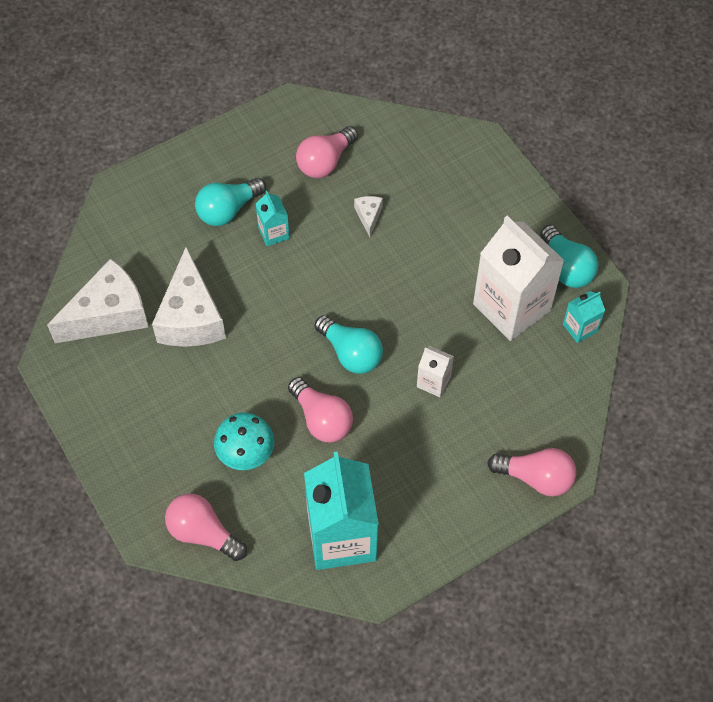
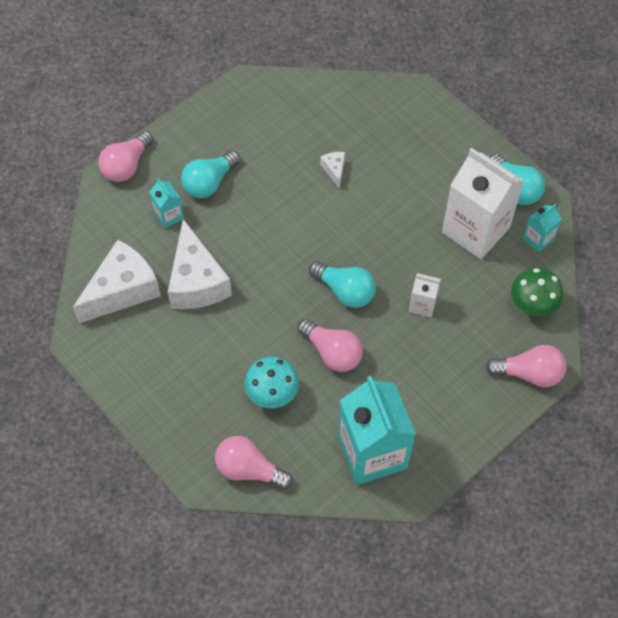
camera: 10 degrees left, 0 degrees up
(273, 233) = (254, 197): turquoise carton -> turquoise carton (169, 216)
(325, 162) = (286, 128): pink light bulb -> pink light bulb (126, 166)
(556, 402) = (532, 306): none -> green mushroom

